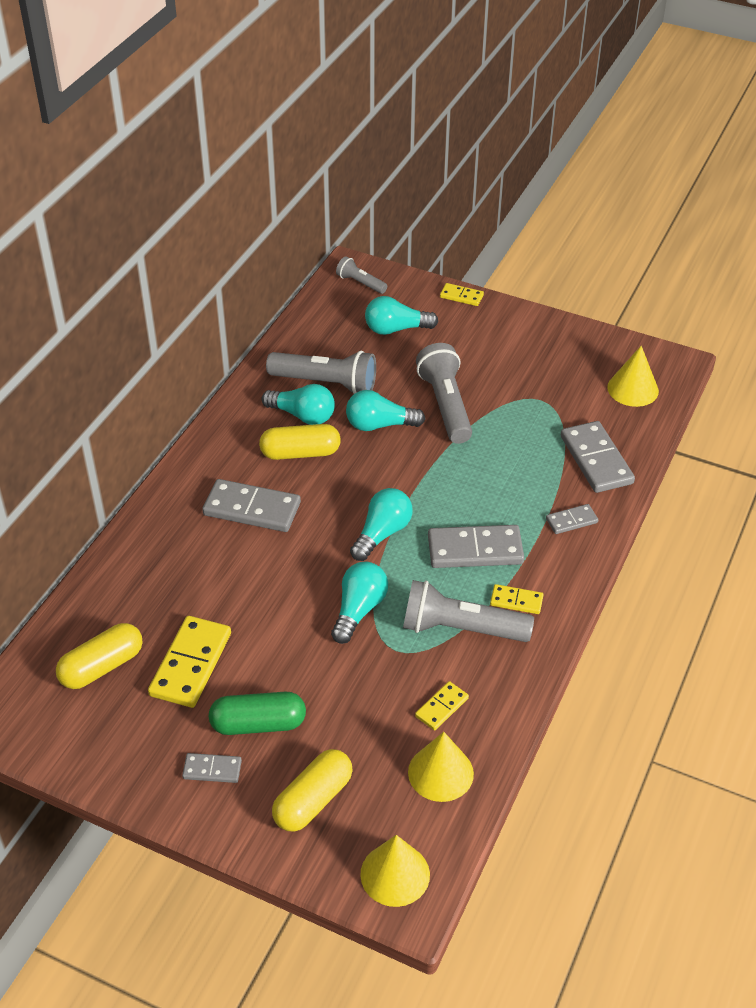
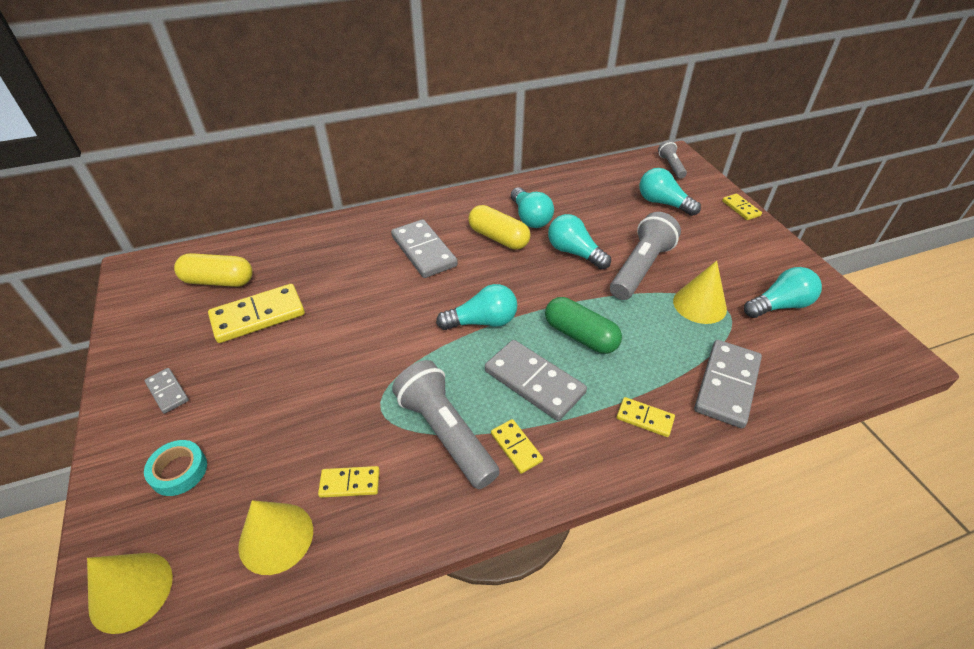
camera: 45 degrees right, 0 degrees up
(258, 724) = (232, 385): green capsule -> green capsule (580, 336)
(313, 800) = (179, 471): yellow capsule -> turquoise tape
(326, 383) = (570, 208): grey flashlight -> none
(359, 610) = (397, 361): turquoise light bulb -> turquoise light bulb (779, 305)
(571, 521) = (644, 418): grey domino -> yellow domino
(633, 389) = (830, 352): yellow cone -> yellow cone (699, 305)

